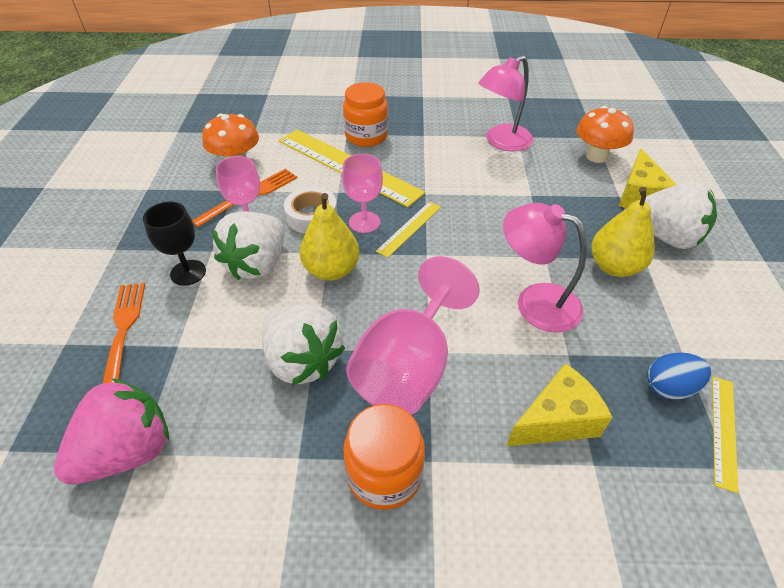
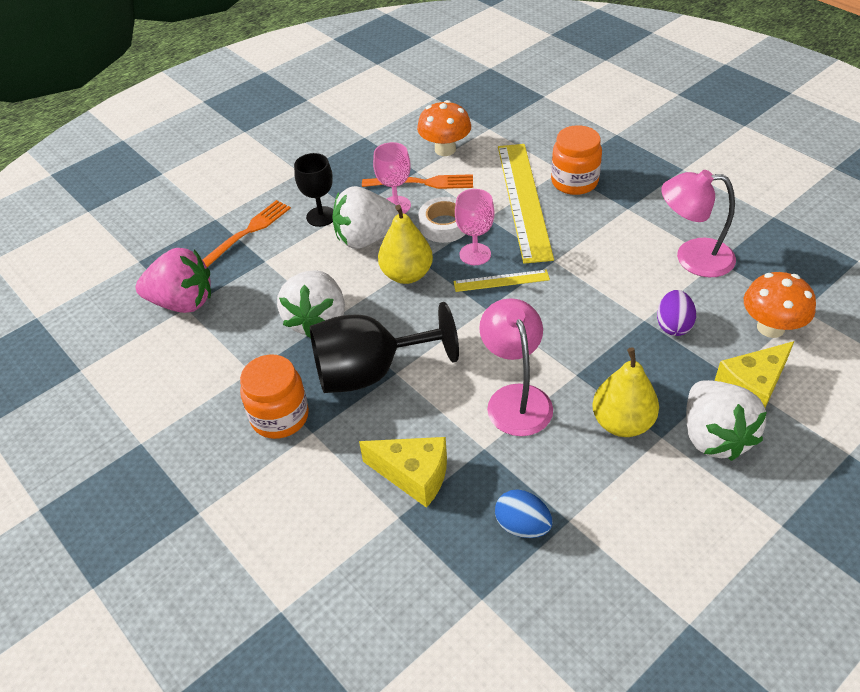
camera: 50 degrees right, 0 degrees up
(409, 367) = (370, 372): pink goblet -> black goblet
(550, 187) = (673, 325): none -> purple egg
(724, 430) = (516, 580): yellow ruler -> none

